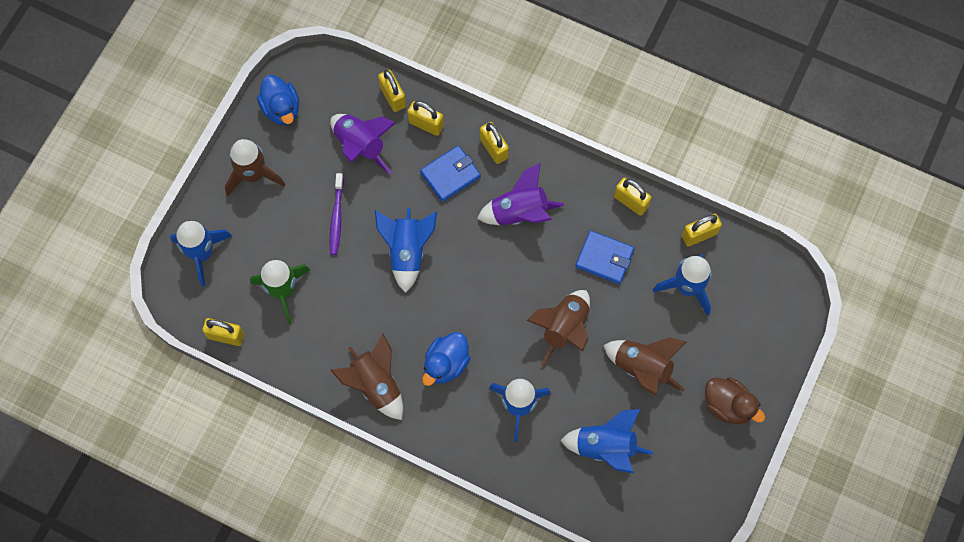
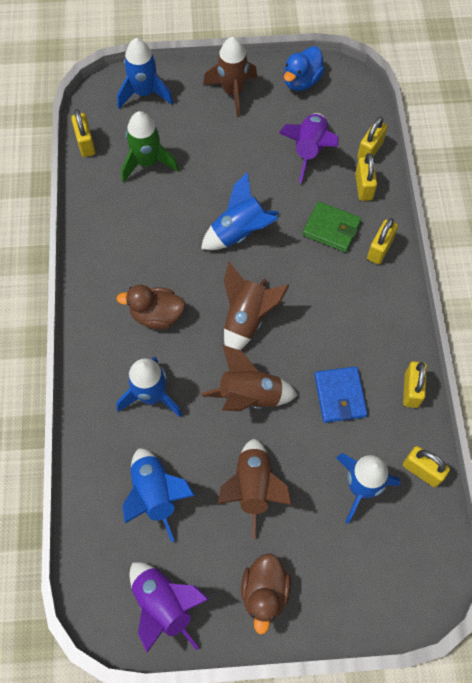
camera: 60 degrees right, 5 degrees down
(336, 217) = (235, 166): purple toothbrush -> none
(375, 384) = (106, 270): brown rocket -> brown rocket (247, 319)
(446, 364) = (157, 315): blue duck -> brown duck
(450, 175) = (331, 229): blue wallet -> green wallet
(519, 213) = (334, 301): purple rocket -> purple rocket (164, 604)

